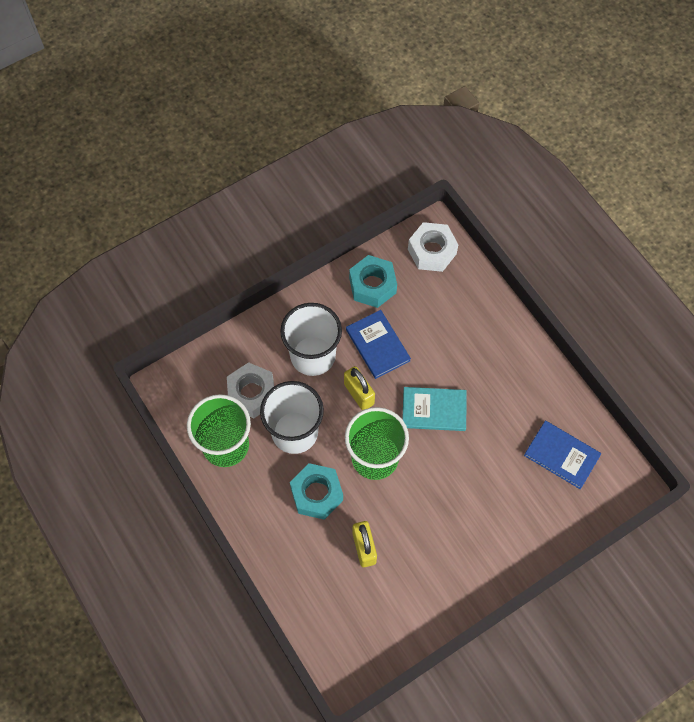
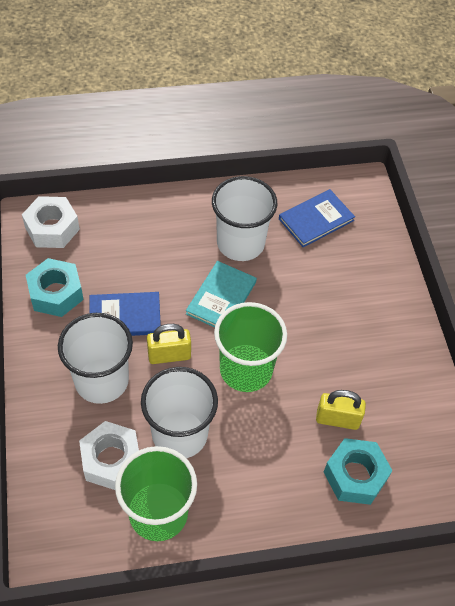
camera: 70 degrees left, 10 degrees down
(317, 494) = (260, 441): turquoise nut -> turquoise nut (355, 476)
(499, 402) = (240, 243): none -> white cup

